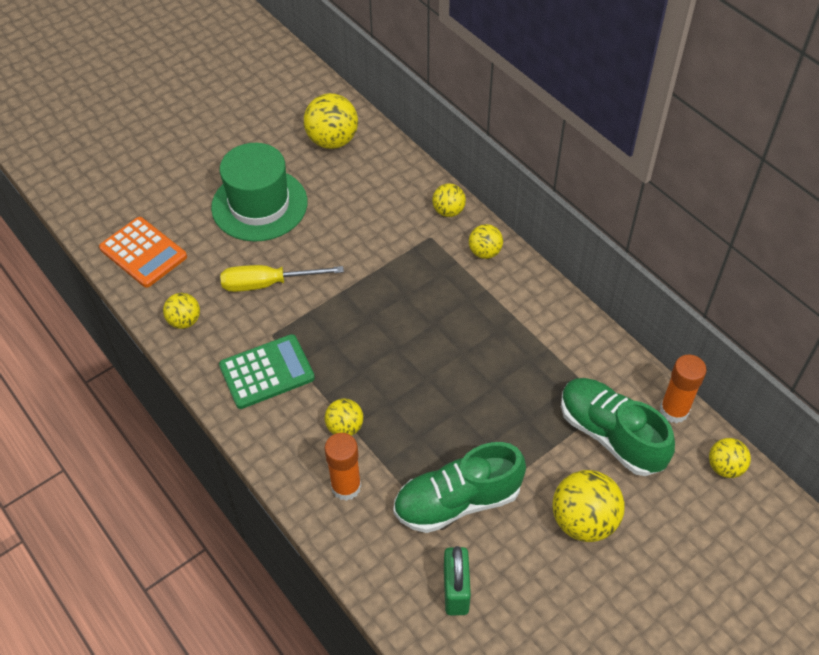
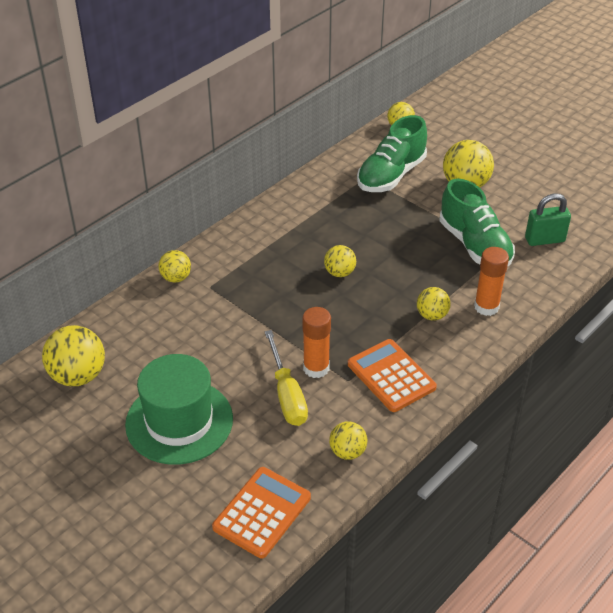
camera: 100 degrees left, 10 degrees down
(267, 372) = (391, 376): green calculator -> orange calculator
(485, 252) = (224, 251): yellow ball -> yellow ball (339, 273)
(674, 410) = (361, 148): orange glue stick -> orange glue stick (316, 368)

